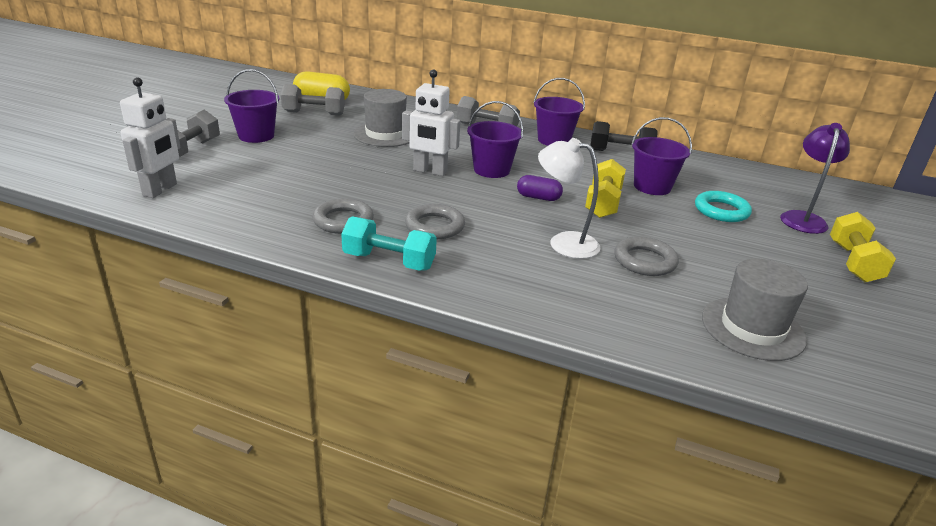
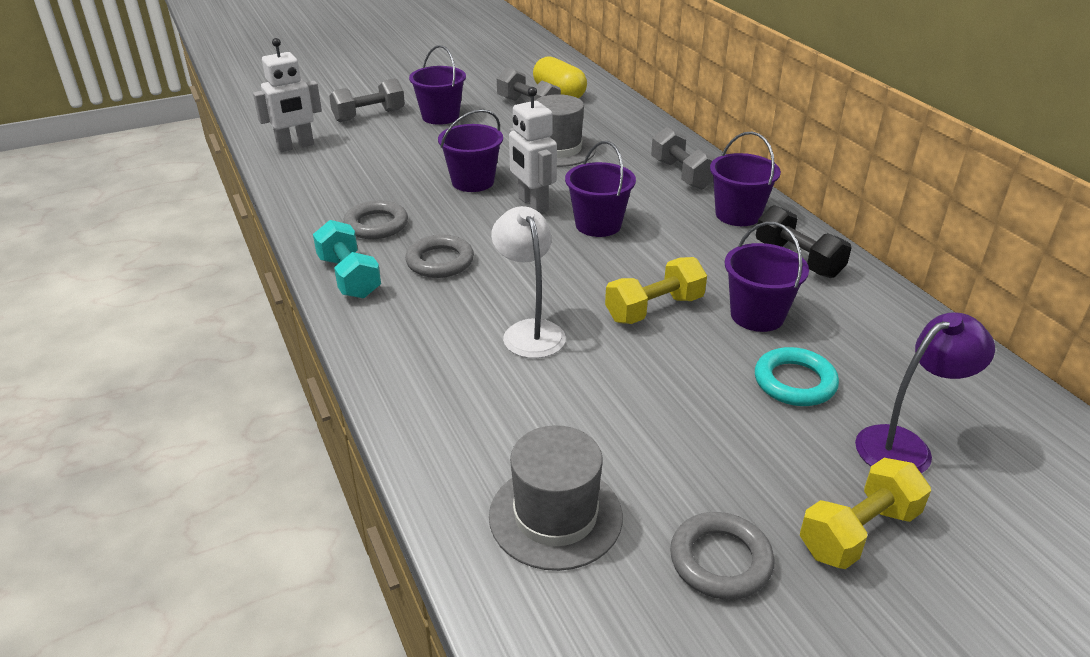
camera: 45 degrees right, 5 degrees up
(363, 170) = (473, 182): none -> purple bucket
(538, 198) = (592, 274): purple capsule -> none
(645, 261) = (578, 389): grey ring -> grey ring (720, 560)

